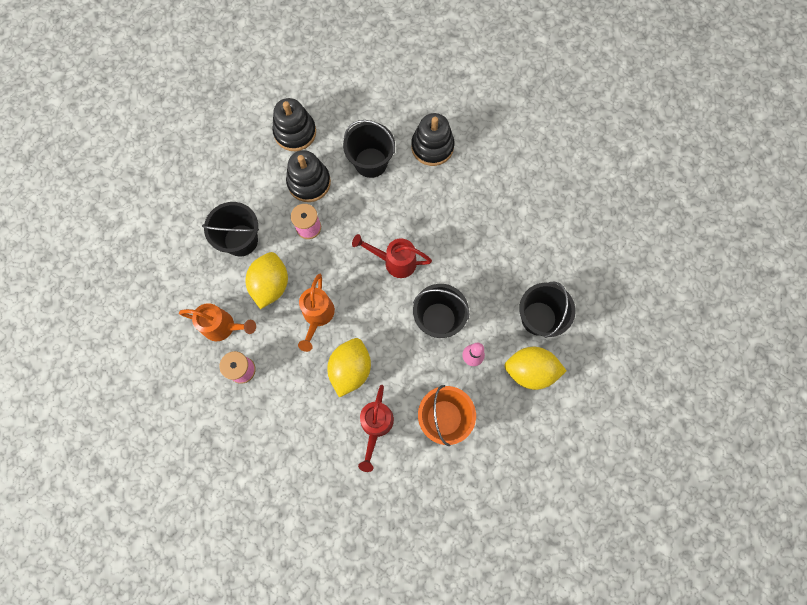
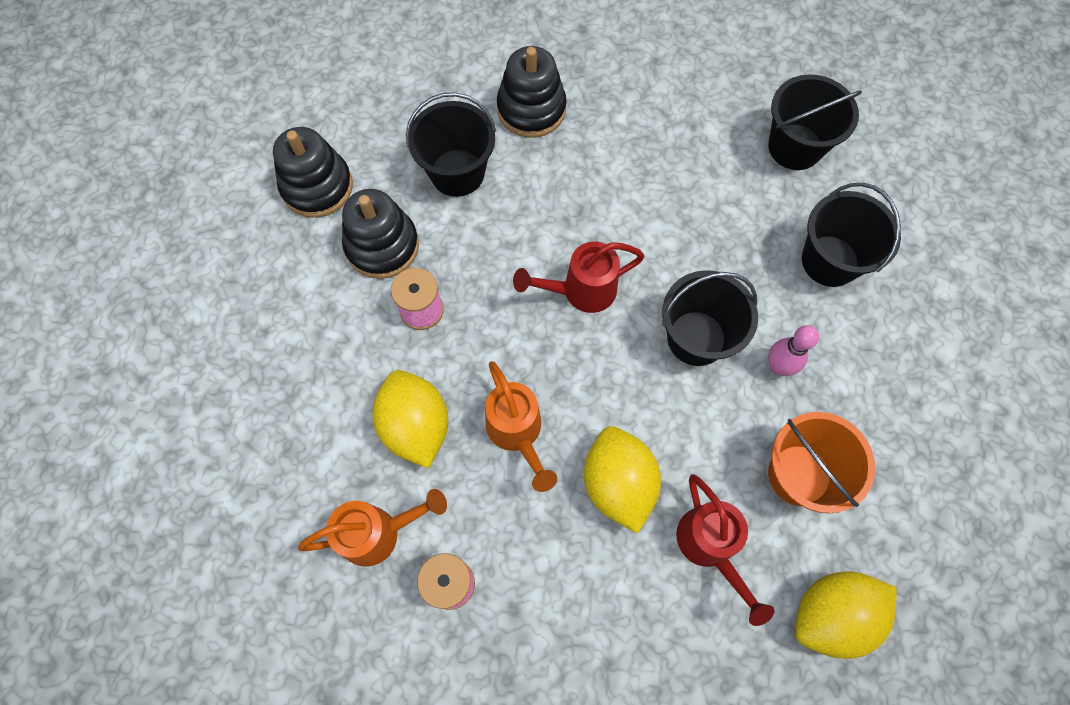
camera: 30 degrees left, 5 degrees down
(241, 240) = (327, 384): black bucket -> black bucket (795, 147)
(530, 371) = (869, 338): yellow lemon -> yellow lemon (831, 614)

